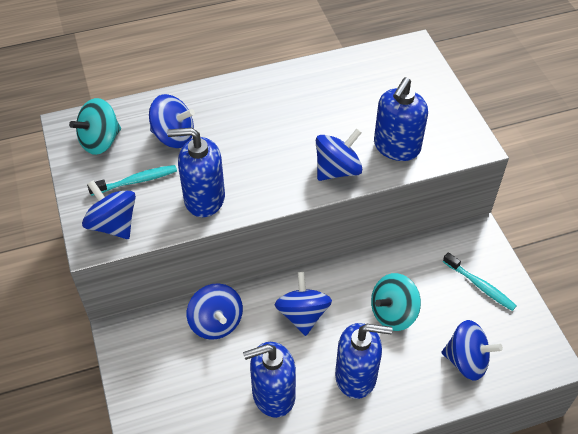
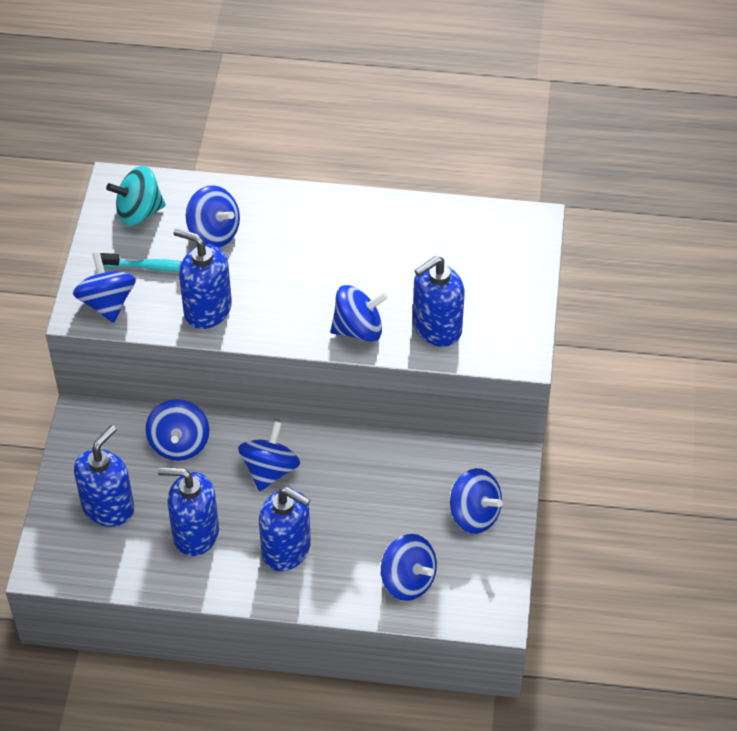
camera: 25 degrees right, 0 degrees up
(185, 403) = (108, 507): none -> blue soap dispenser
(393, 313) = (363, 505): turquoise spinning top -> none
(480, 286) = (474, 515): turquoise toothbrush -> blue spinning top

